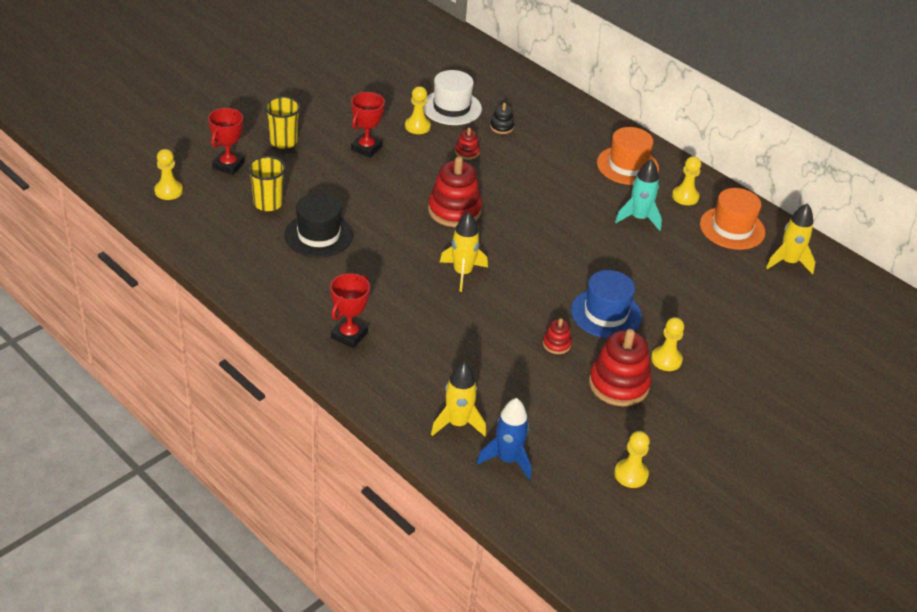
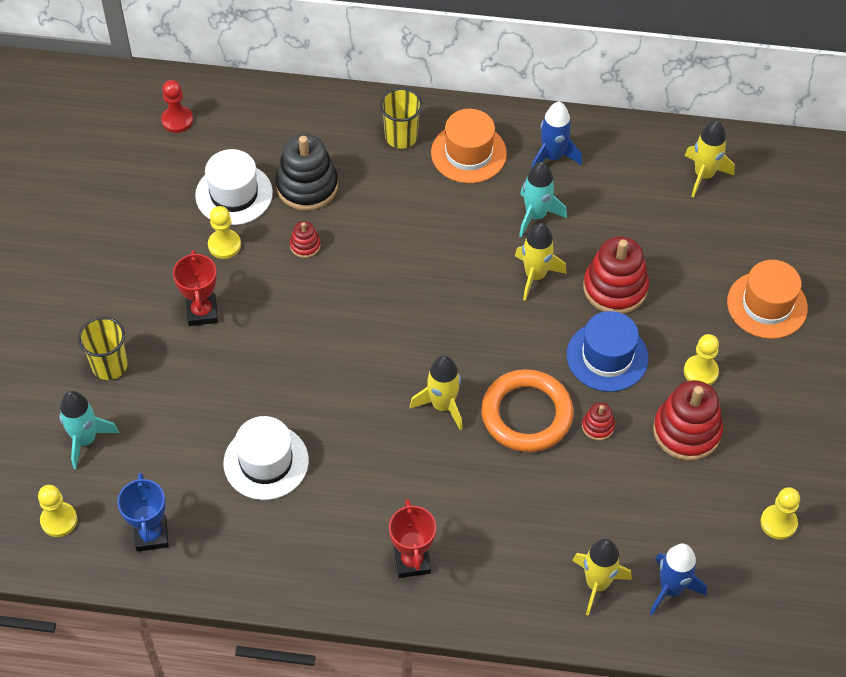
camera: 35 degrees left, 15 degrees up
(210, 228) = (151, 535): none -> blue trophy
(228, 165) = (85, 440): red trophy -> turquoise rocket
(268, 203) = (176, 459): yellow cup -> yellow cup (401, 137)
(318, 235) = (266, 462): black hat -> white hat
(454, 210) = (363, 332): red stacking toy -> red stacking toy (615, 288)
(458, 60) = (177, 120): none -> red pawn
(501, 127) = (307, 186): black stacking toy -> black stacking toy, size x2.09
(514, 310) = (526, 414): none -> orange ring
(603, 246) = (535, 276): none -> yellow rocket
(685, 196) = (552, 156): yellow pawn -> blue rocket
(732, 228) = (625, 167): orange hat -> orange hat (767, 305)

